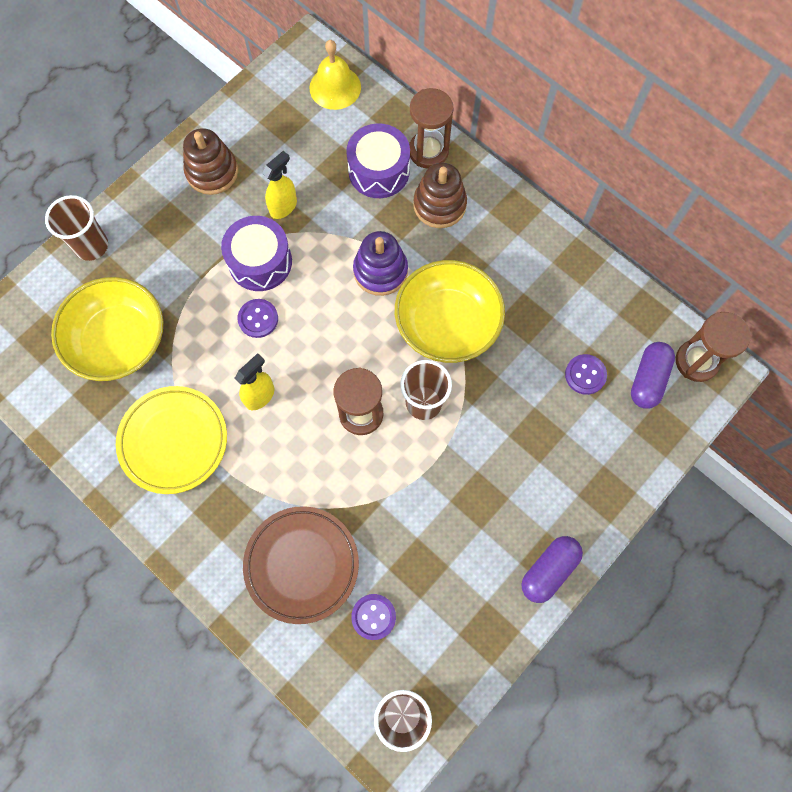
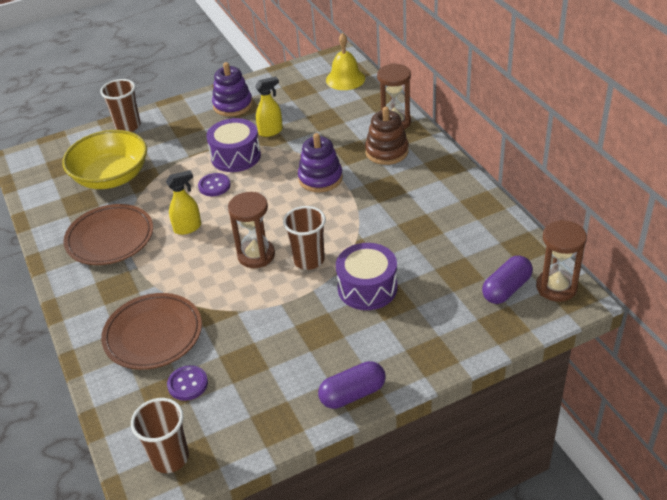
camera: 25 degrees right, 30 degrees down
(173, 441) = (110, 238): yellow plate -> brown plate
(212, 172) = (233, 105): brown stacking toy -> purple stacking toy
(379, 171) = (351, 126): purple drum -> purple drum (367, 288)
(447, 324) = (354, 218): yellow bowl -> none
(585, 375) = (452, 273): purple button -> none

